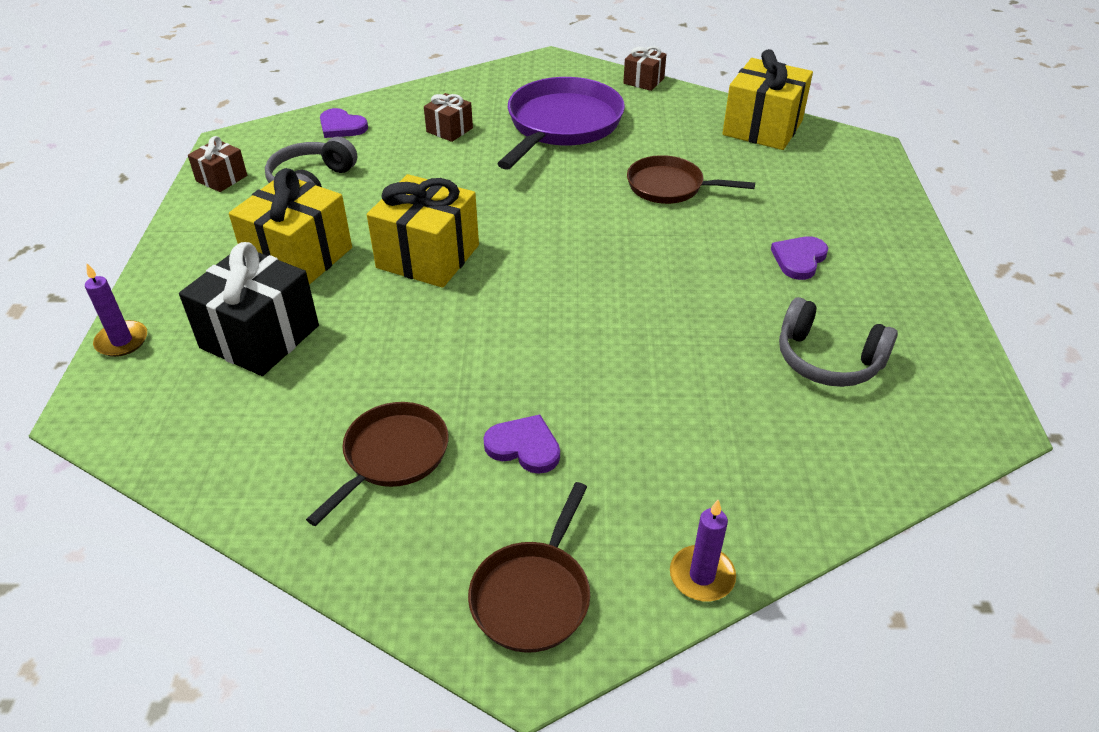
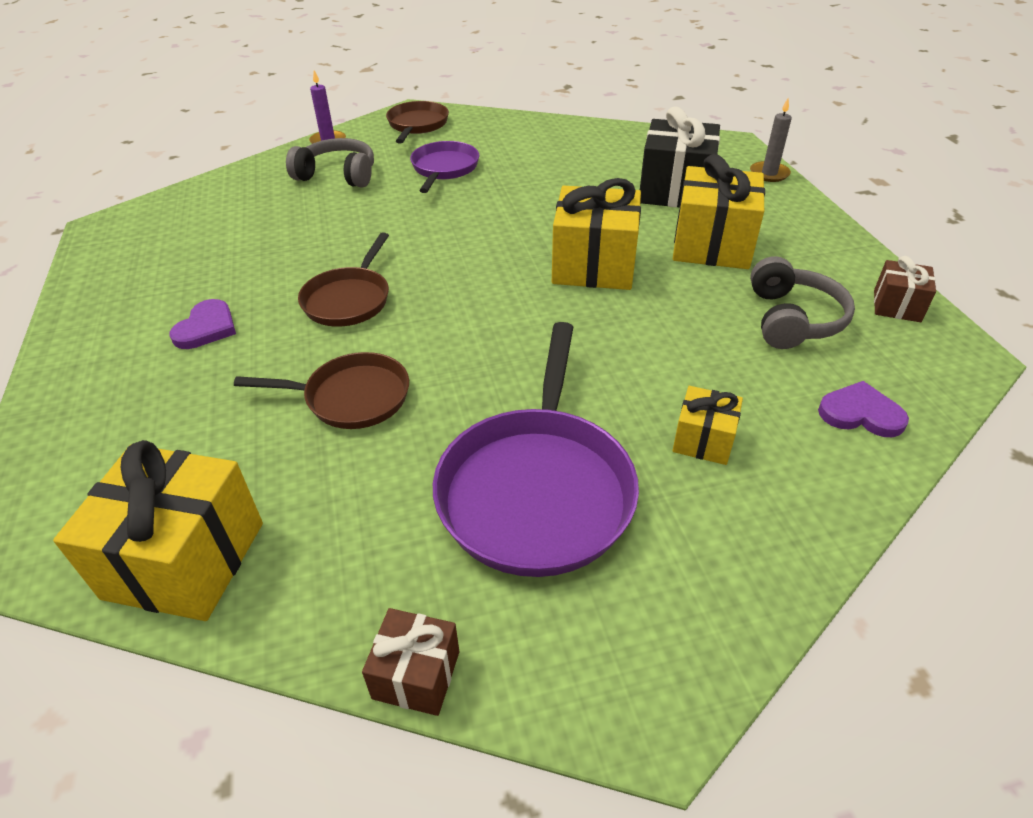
camera: 165 degrees right, 0 degrees up
(122, 341) = (769, 174): purple candle -> grey candle
(392, 456) = (525, 154): brown pan -> brown pan (349, 299)
(449, 130) = (703, 440): brown gift -> yellow gift
(524, 446) = (444, 169): purple heart -> purple pan
(828, 360) = (213, 245): grey headphones -> grey headphones (338, 175)

